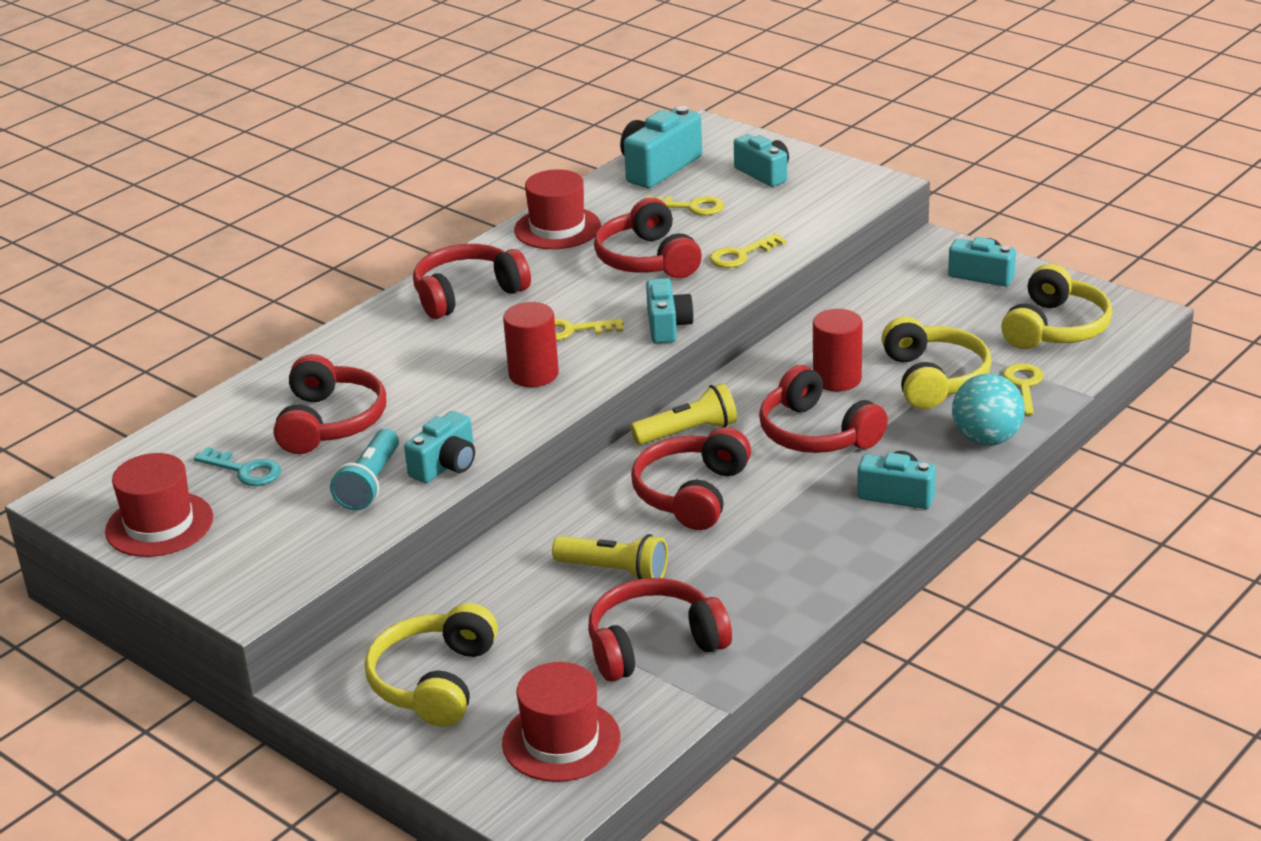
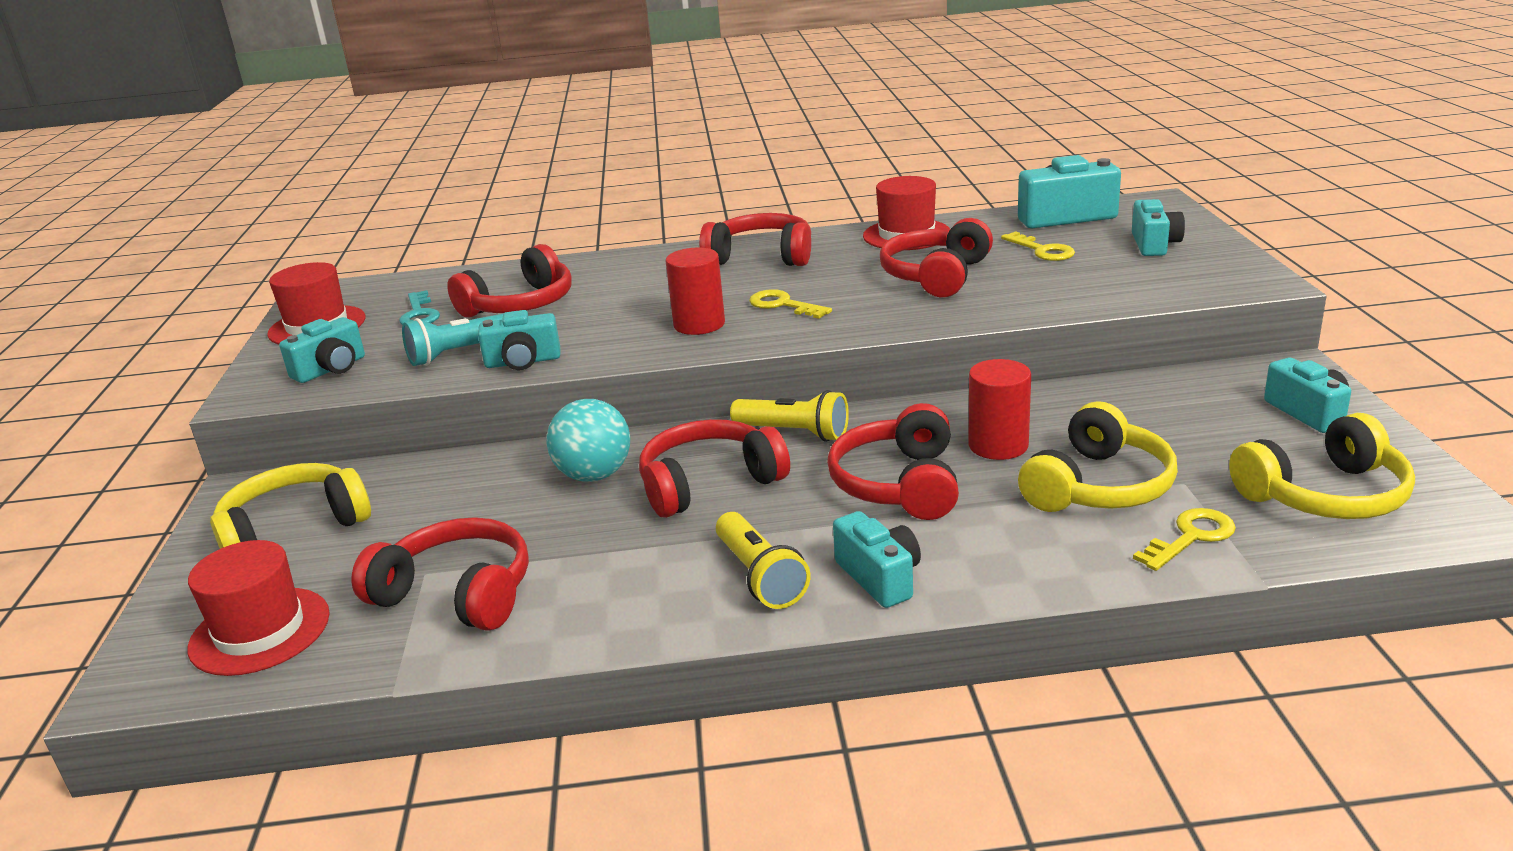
camera: 45 degrees right, 5 degrees down
(615, 571) = (544, 515): yellow flashlight -> yellow flashlight (760, 576)
(667, 326) = (861, 328): turquoise camera -> turquoise camera (331, 369)
(741, 255) = (1022, 297): yellow key -> none
(986, 439) = (1062, 570): turquoise ball -> turquoise ball (594, 475)

